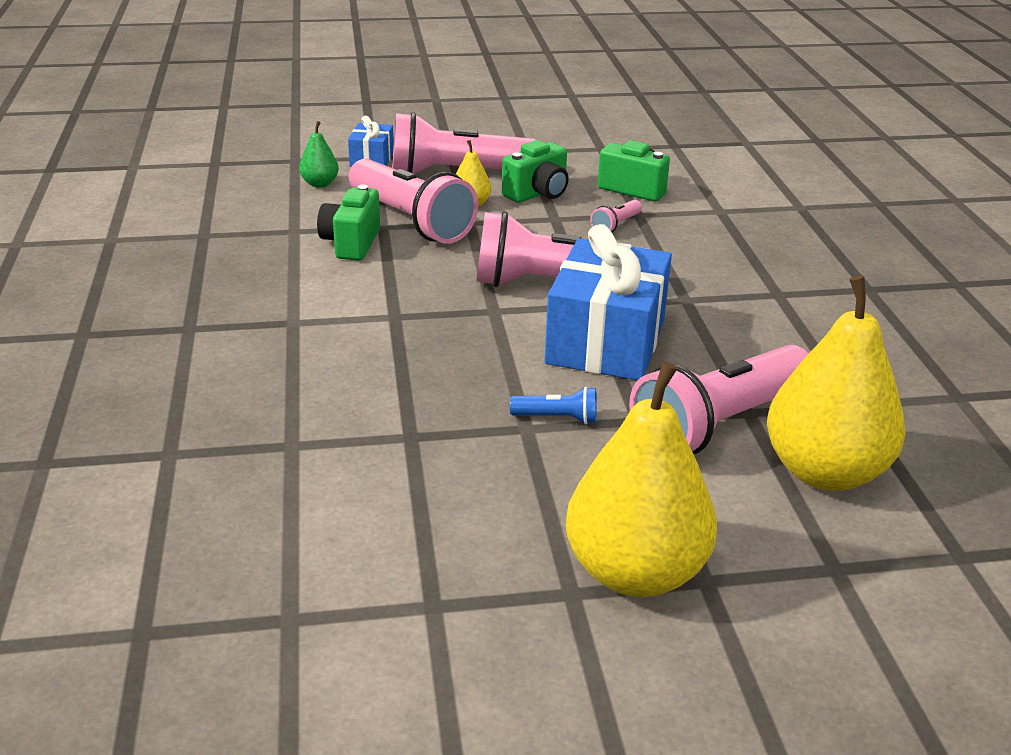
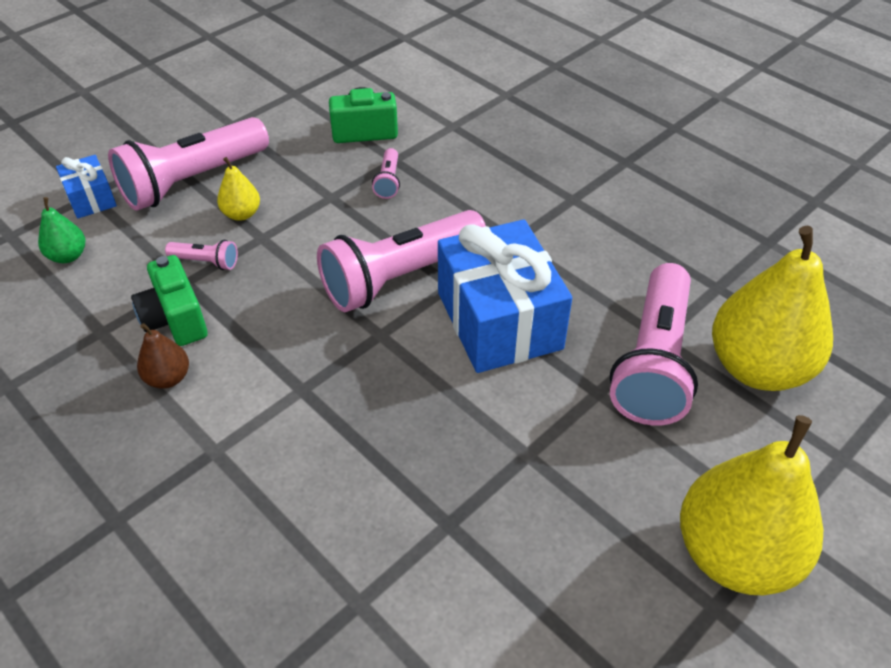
camera: 35 degrees left, 15 degrees up
(309, 272) = (168, 378): none -> brown pear
(411, 221) = (206, 262): pink flashlight -> pink flashlight, size x0.42
(537, 193) = (289, 173): green camera -> none
(557, 418) = (540, 428): blue flashlight -> none

